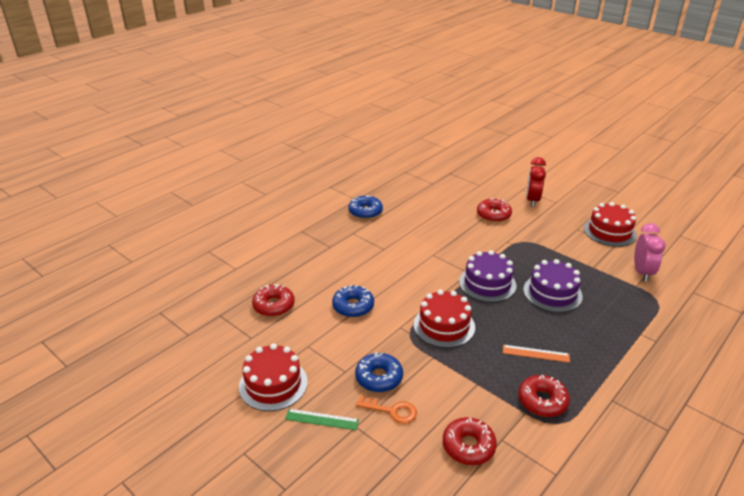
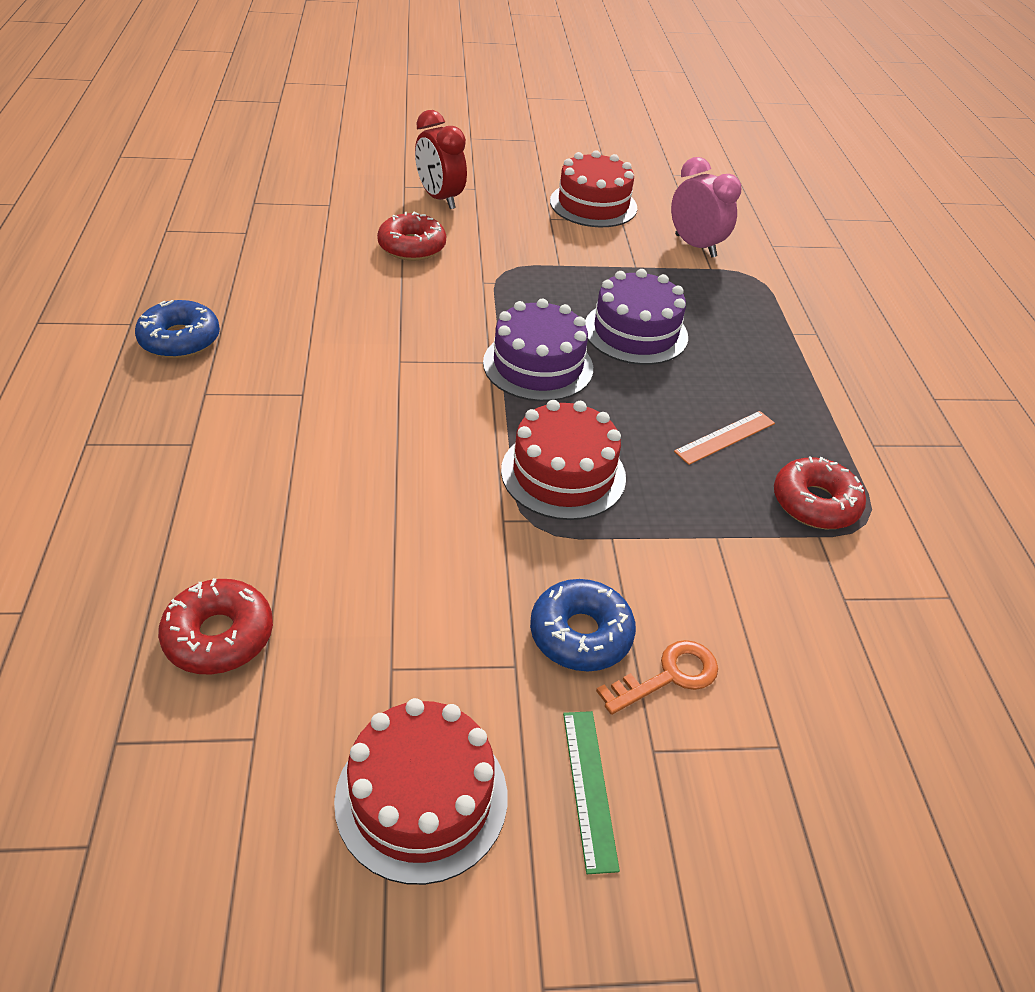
camera: 50 degrees left, 10 degrees up
(322, 419) = (589, 788): green ruler -> green ruler turned 60 degrees counterclockwise
(353, 306) = (380, 534): blue donut -> none
(468, 446) = (825, 644): red donut -> none

